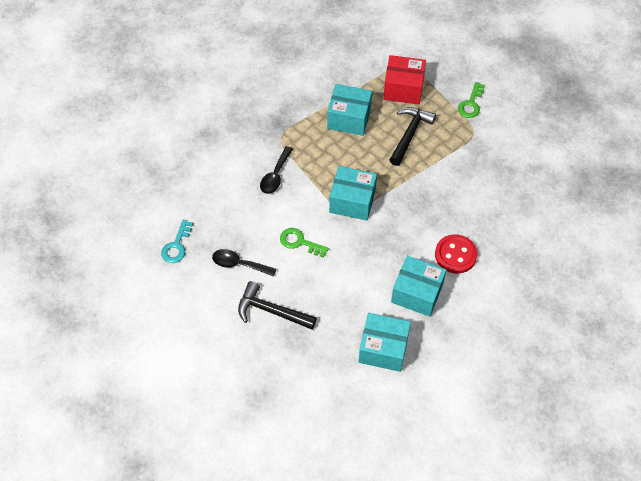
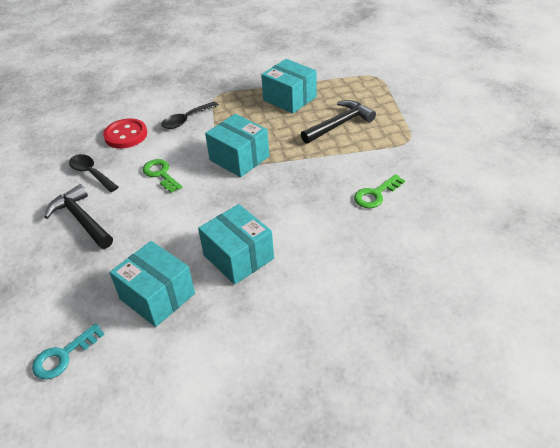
camera: 30 degrees right, 15 degrees down
(176, 246) = (54, 143): turquoise key -> turquoise key (63, 356)
(403, 88) = (360, 91): red box -> none
(455, 255) = (310, 236): red button -> red button (126, 135)
(471, 104) = (422, 118): green key -> green key (375, 194)

